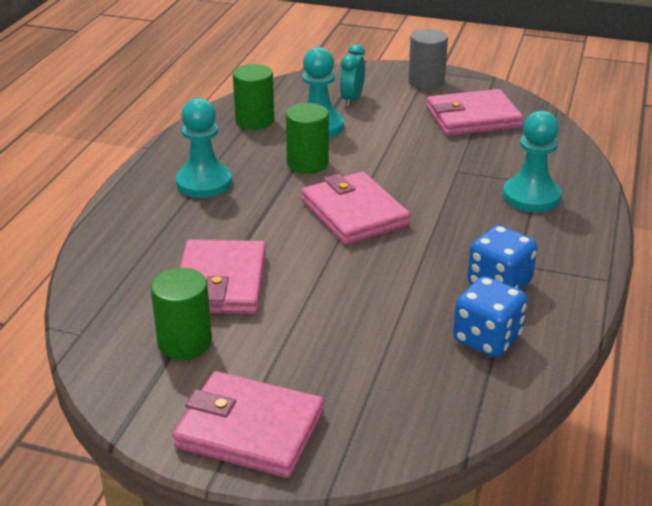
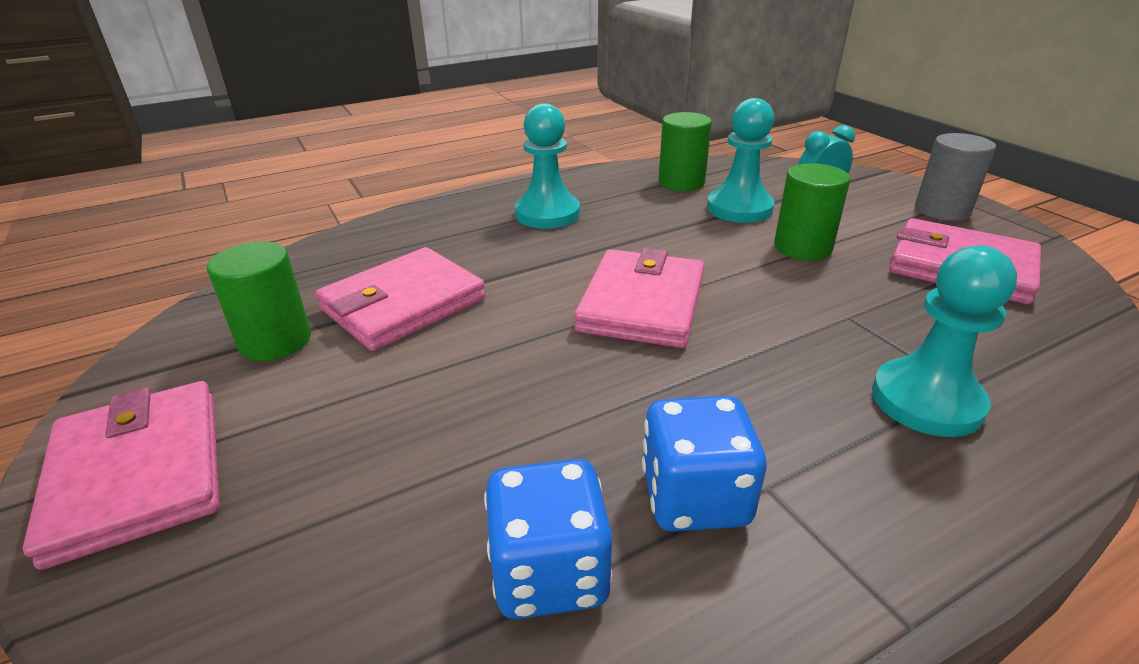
camera: 45 degrees right, 0 degrees up
(307, 163) = (672, 236): green cylinder -> green cylinder (802, 247)

